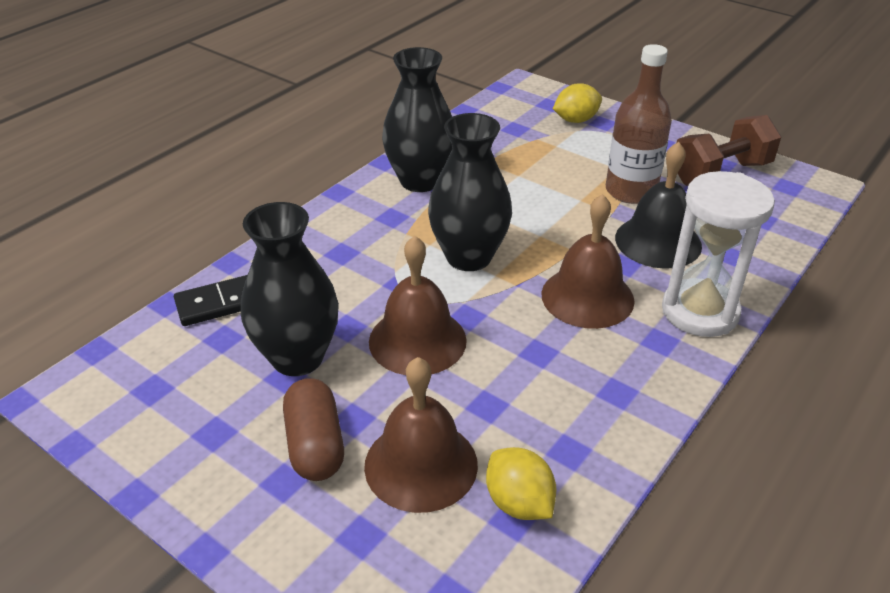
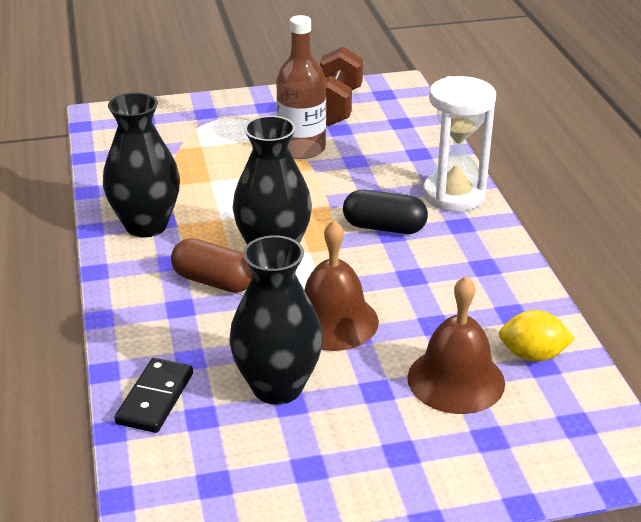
camera: 50 degrees left, 5 degrees down
(315, 445) = (382, 420): brown capsule -> brown capsule (214, 281)
(575, 120) = (184, 121): yellow lemon -> none
(587, 297) = (384, 227): brown bell -> black capsule
(658, 241) = (368, 170): black bell -> none

